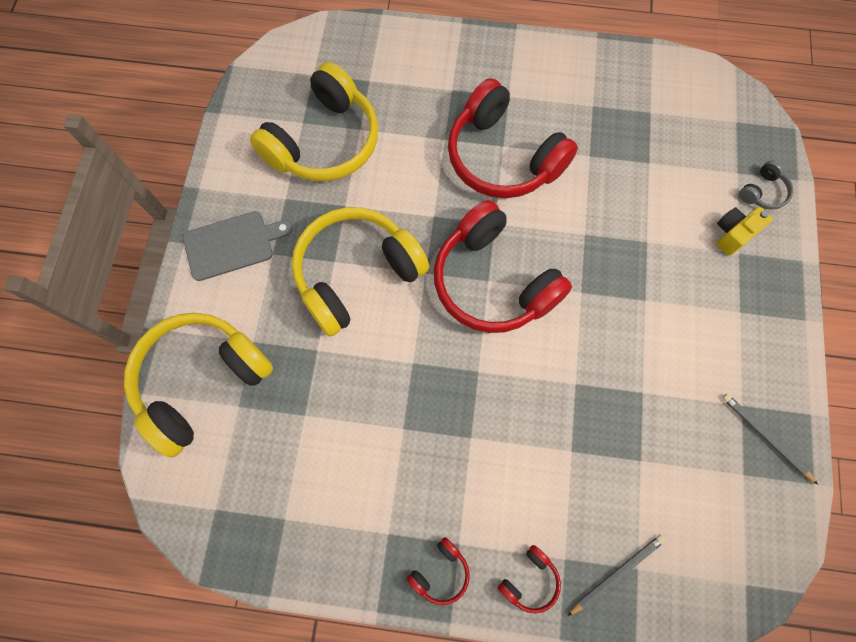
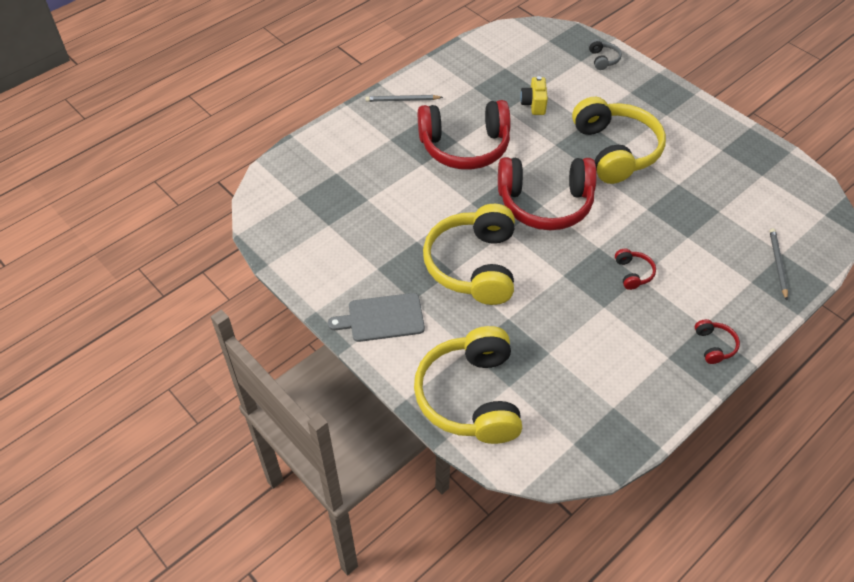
camera: 50 degrees left, 20 degrees down
(232, 244) = (382, 318): grey cutting board -> grey cutting board turned 120 degrees counterclockwise
(324, 142) = (357, 222): yellow headphones -> yellow headphones (615, 151)
(529, 580) = (752, 306): red headphones -> red headphones (633, 273)
(732, 234) = (617, 87): yellow camera -> yellow camera (534, 104)
(765, 437) = (748, 153): grey pencil -> grey pencil (402, 100)

